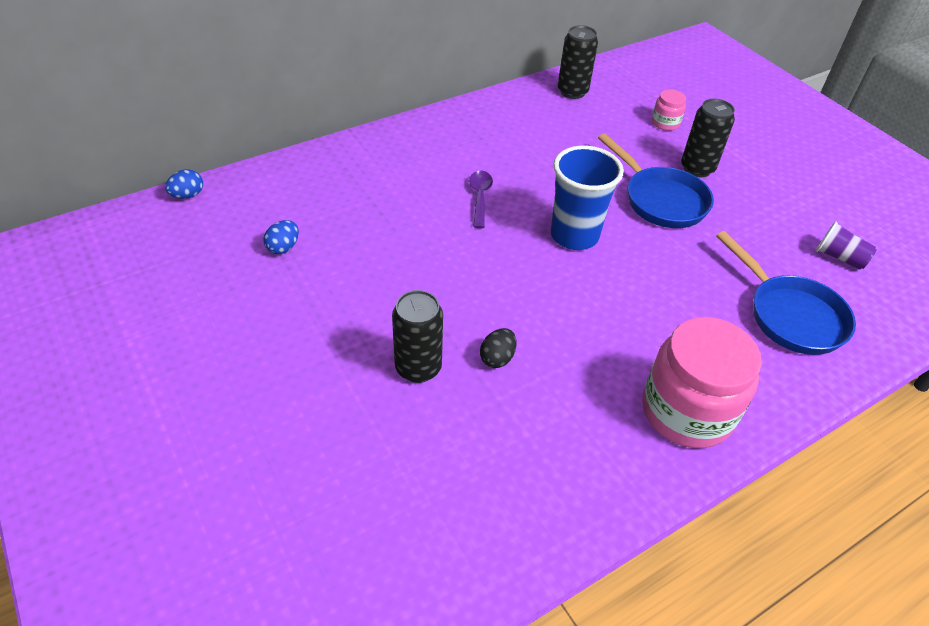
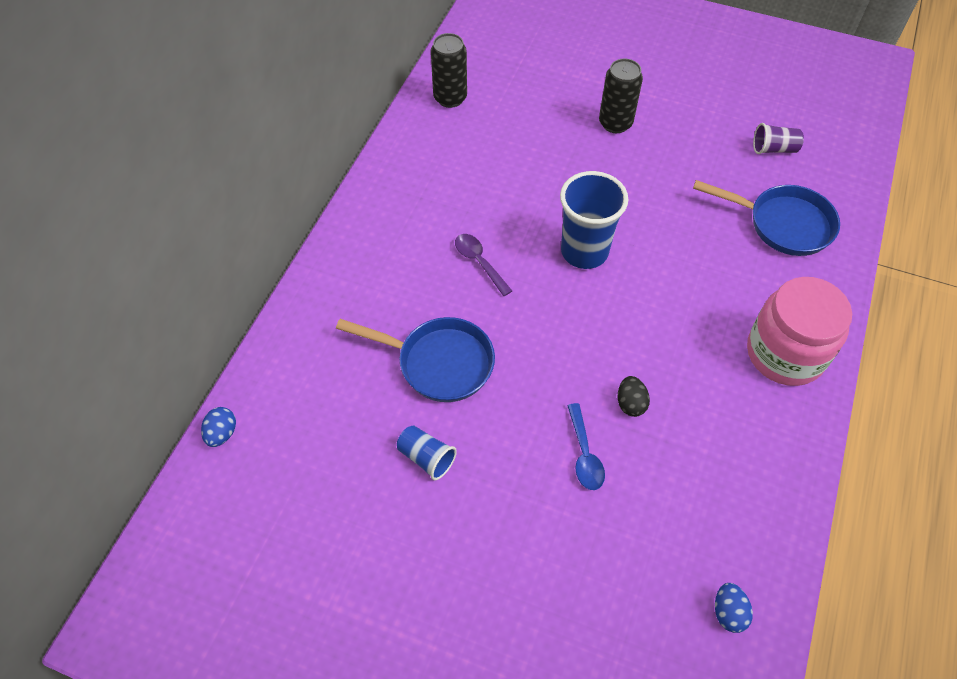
camera: 35 degrees left, 10 degrees up
(283, 247) = (369, 425): blue egg -> blue egg (728, 612)
(298, 292) = (426, 457): none -> blue cup
(418, 368) = (584, 454): black can -> blue spoon
(660, 200) = (615, 173): blue pan -> blue pan (438, 363)
(665, 123) = (553, 89): pink jar -> none

